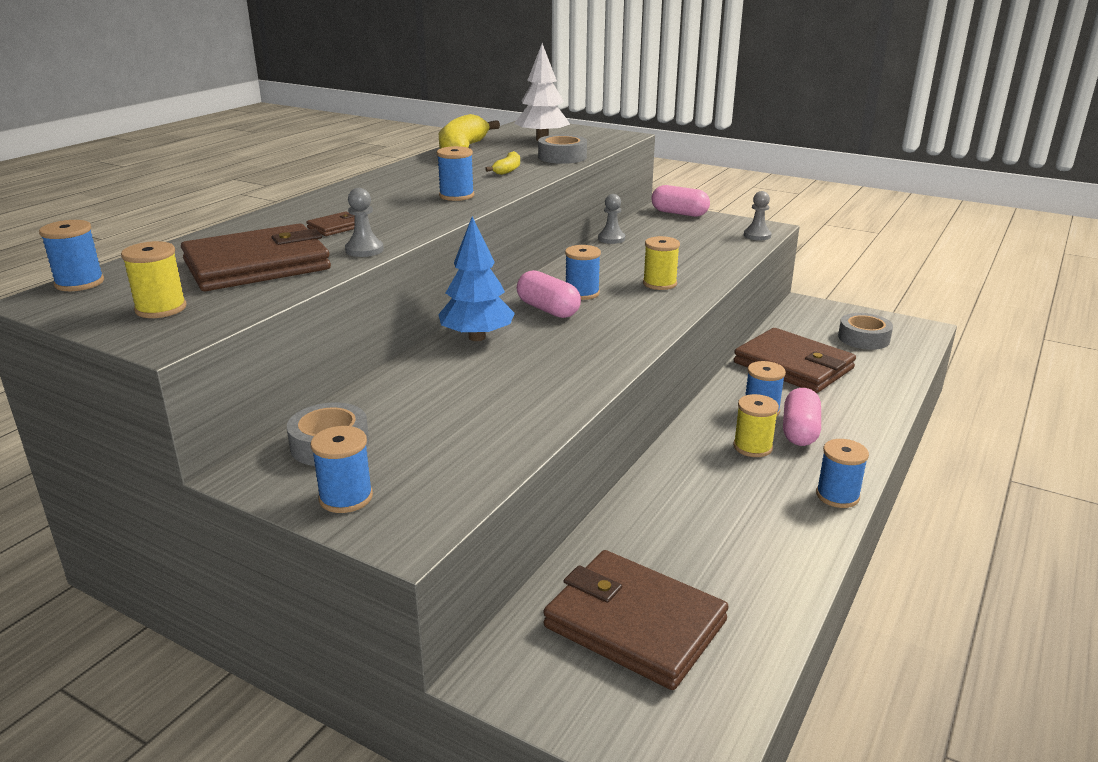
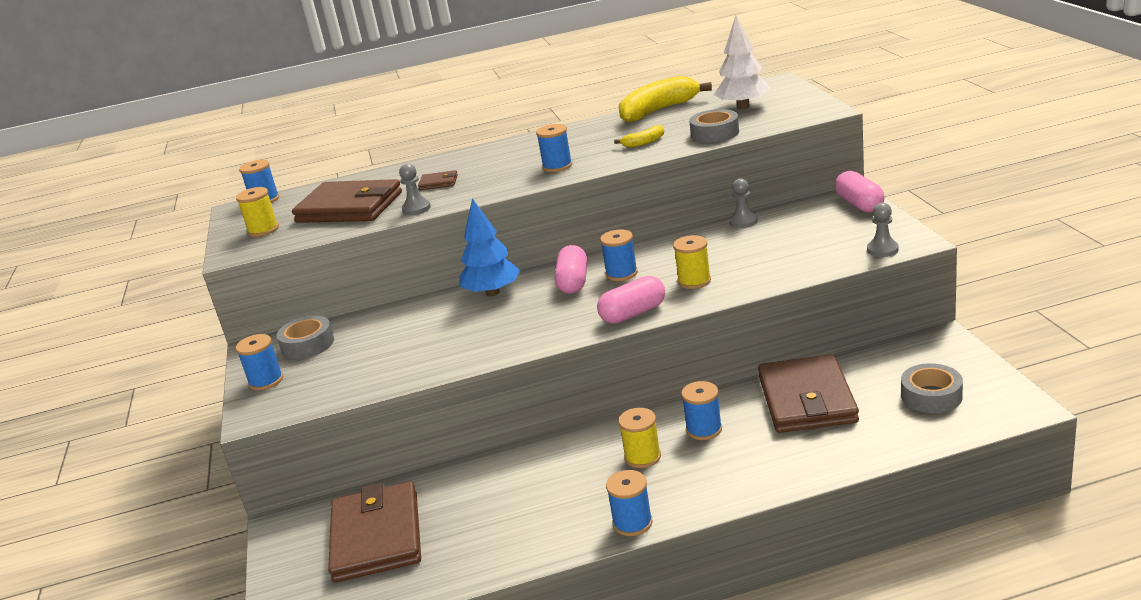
camera: 50 degrees right, 0 degrees up
(800, 431) = (701, 460): pink capsule -> pink capsule (633, 313)

